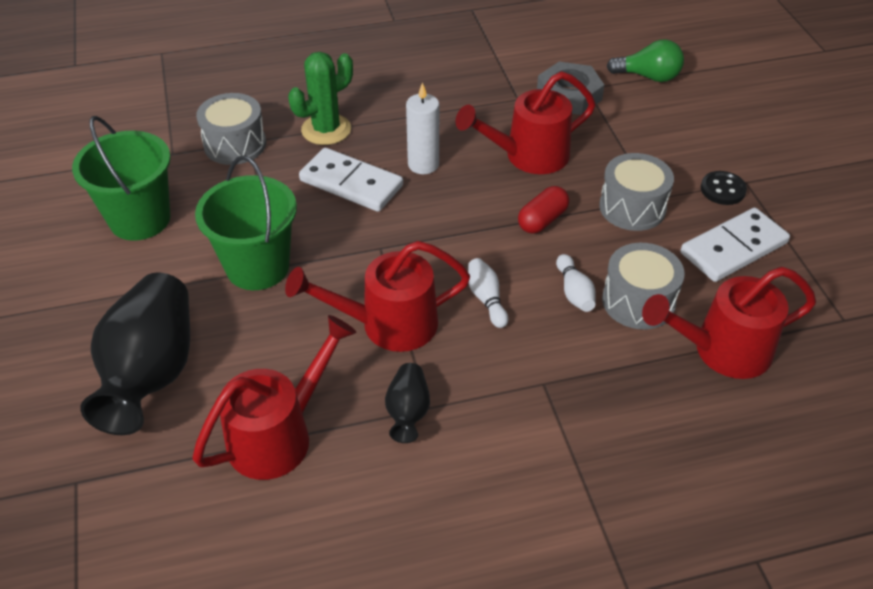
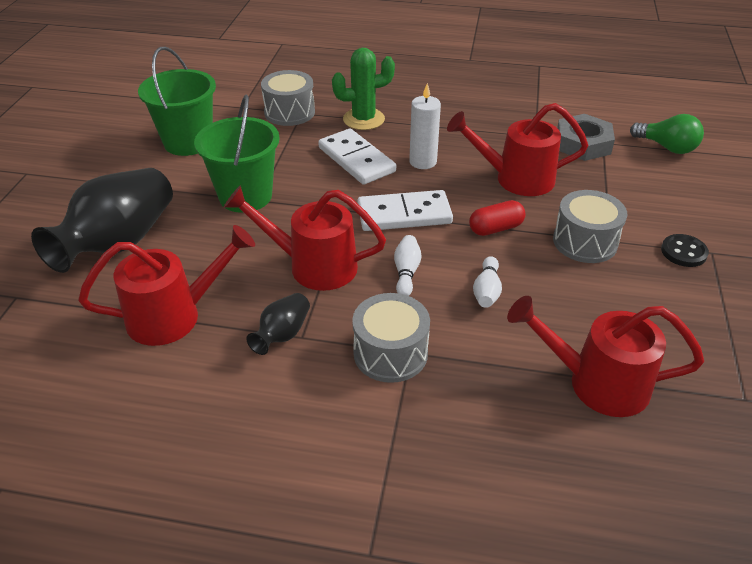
camera: 25 degrees right, 5 degrees down
(638, 301) = (541, 316): grey drum -> grey drum (390, 353)
(733, 248) = (664, 302): white domino -> white domino (404, 214)

